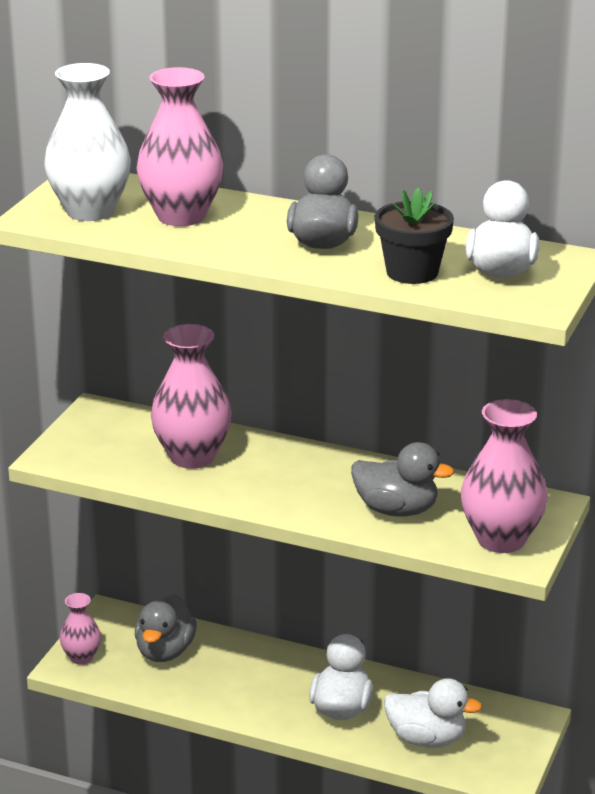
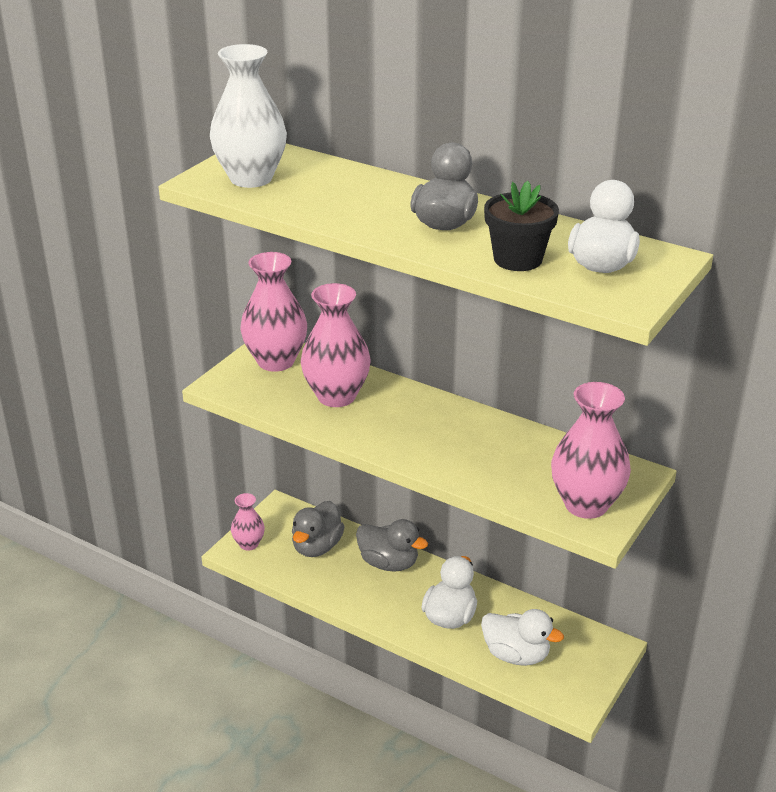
camera: 10 degrees right, 5 degrees up
(181, 216) = (328, 189): pink vase -> pink vase (276, 361)
(396, 510) = (499, 465): grey duck -> grey duck (389, 563)

